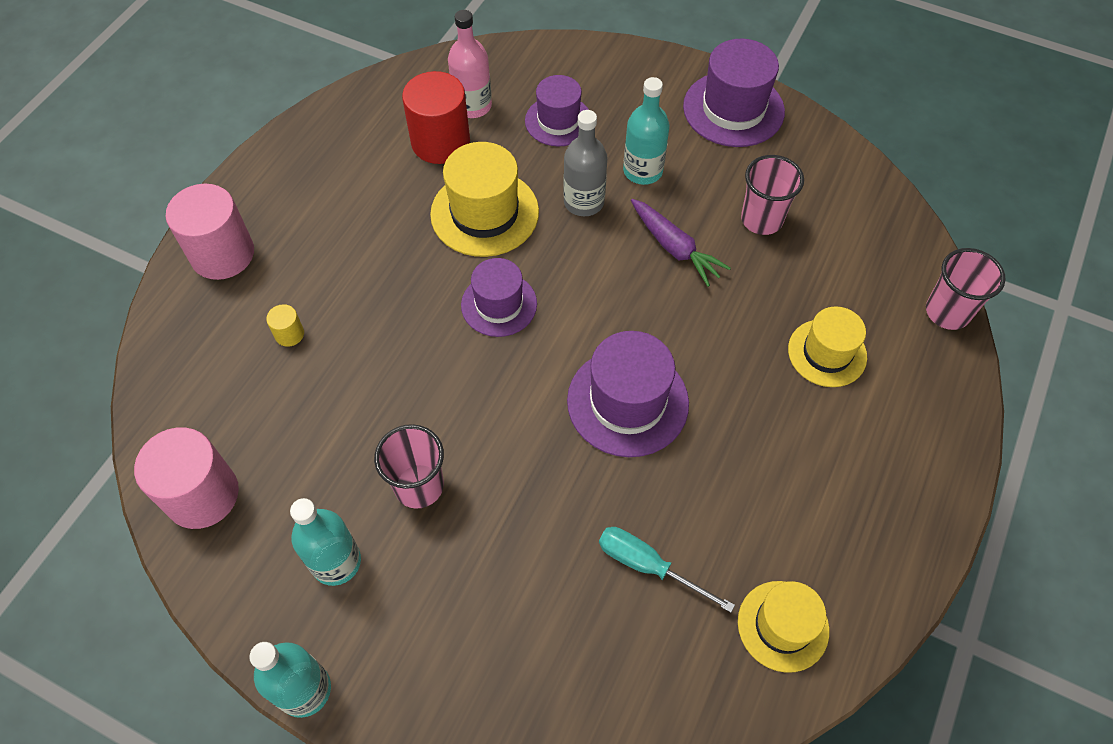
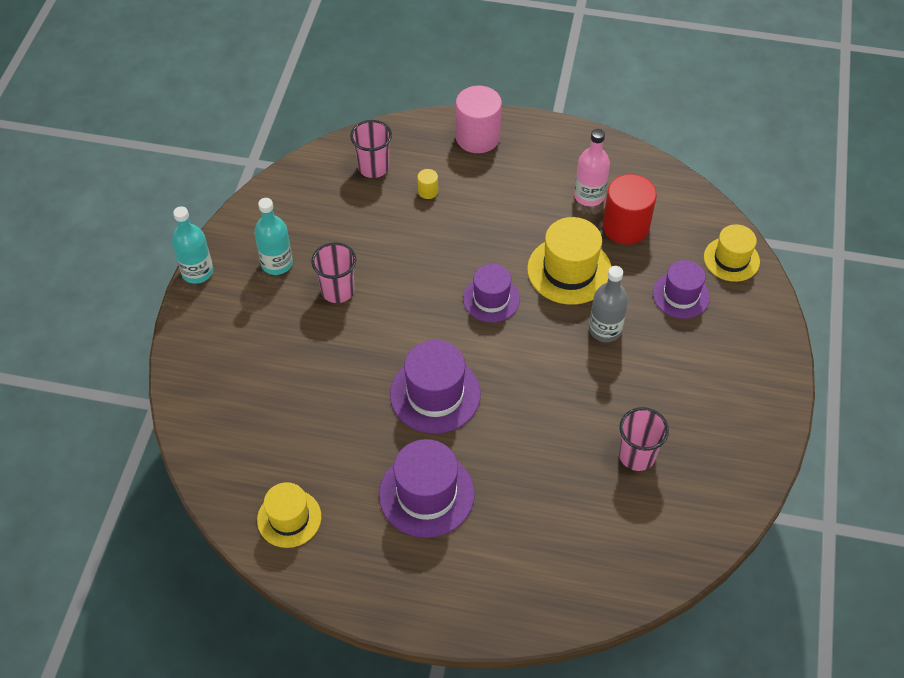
camera: 75 degrees right, 5 degrees down
(202, 495) = (303, 186): pink cylinder -> none
(473, 106) = (671, 237): pink bottle -> pink bottle (589, 196)
(643, 171) = (653, 363): turquoise bottle -> none
(648, 566) = (313, 430): turquoise screwdriver -> none
(675, 248) = (584, 399): purple carrot -> none
(733, 109) = (752, 416): purple hat -> purple hat (426, 494)
(827, 353) = (520, 520): yellow hat -> yellow hat (731, 259)
(947, 312) = (592, 608): pink cup -> pink cup (373, 167)

